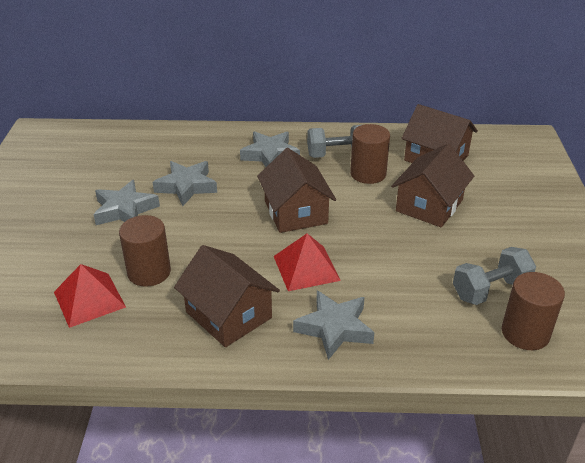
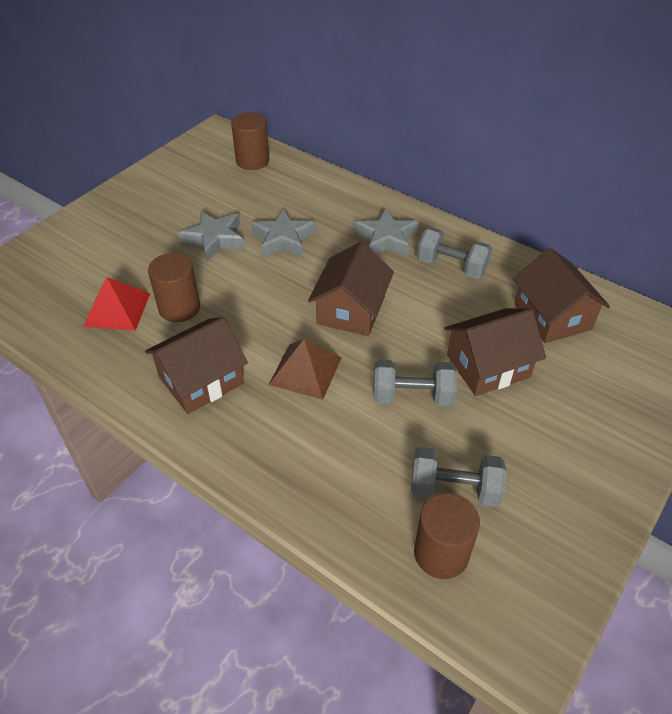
camera: 35 degrees right, 10 degrees up
(228, 315) = (201, 380): brown house -> brown house turned 60 degrees clockwise
(306, 268) = (305, 370): red pyramid -> brown pyramid
(334, 328) = (271, 442): grey star -> none
(368, 174) = (461, 301): brown cylinder -> brown cylinder (252, 161)
(401, 247) = (412, 396): none -> grey dumbbell

